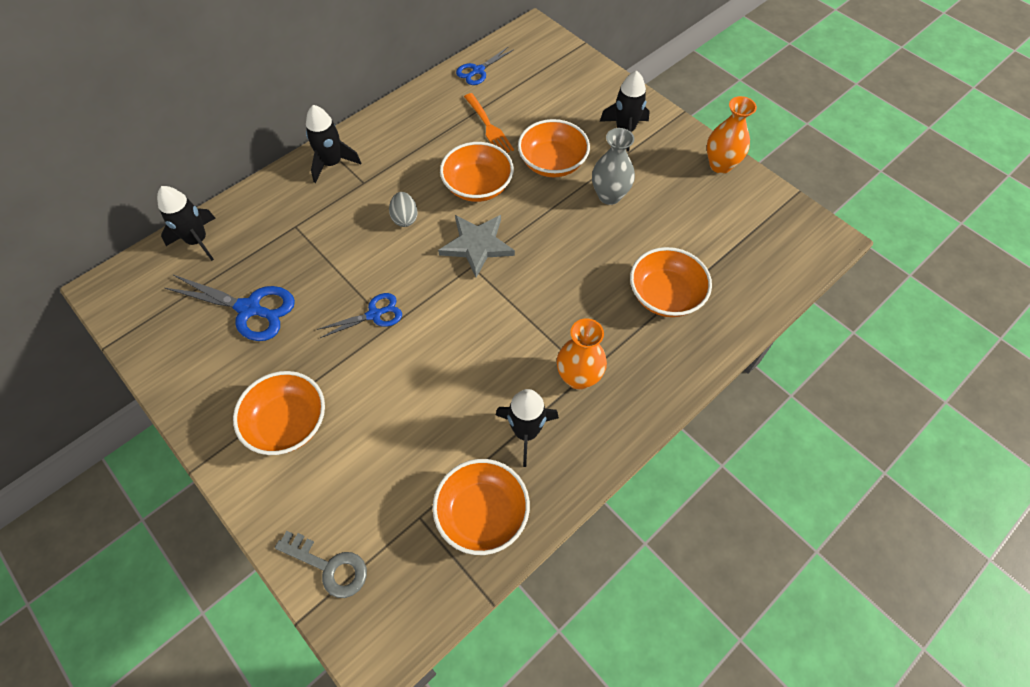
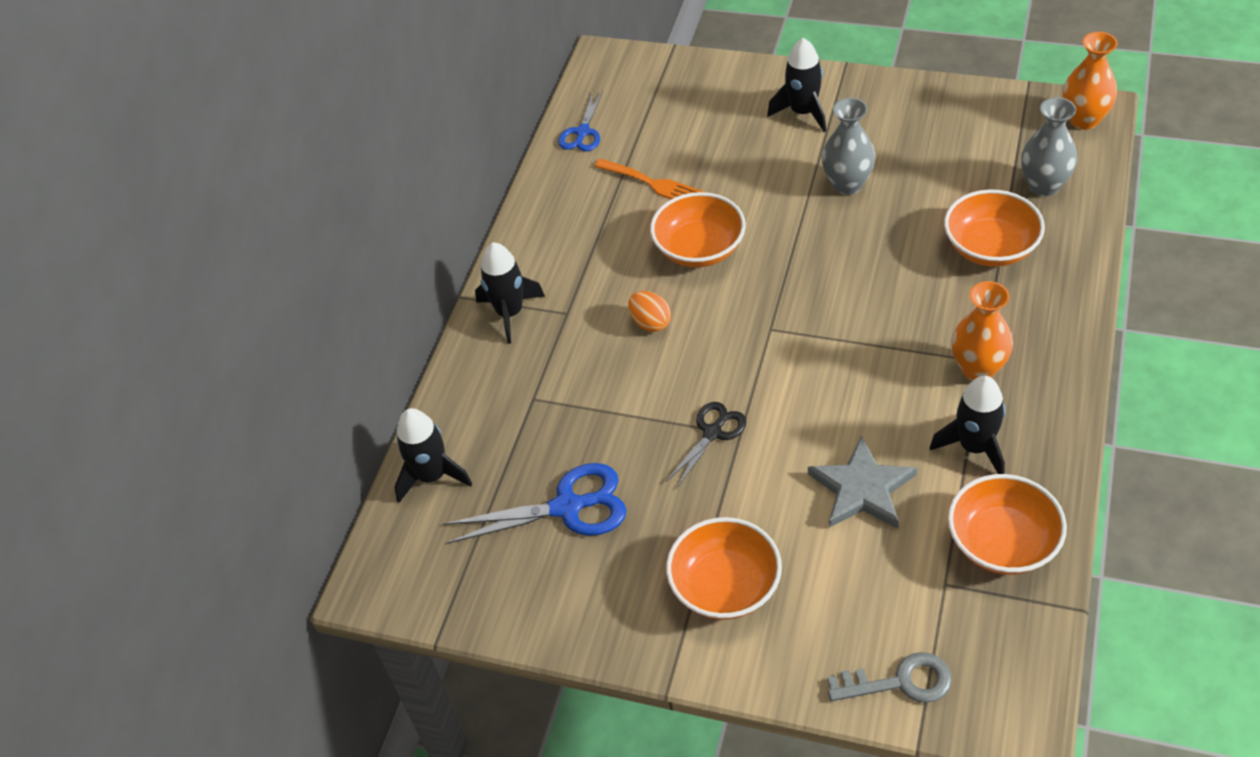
camera: 25 degrees left, 10 degrees down
(374, 314) = (713, 433): blue scissors -> black scissors
(405, 218) = (650, 323): grey egg -> orange egg
(477, 245) = (756, 306): grey star -> grey star (862, 489)
(552, 163) = (757, 184): orange bowl -> none
(720, 165) = (931, 96): orange vase -> orange vase (1084, 120)
(742, 272) = (1043, 186): none -> grey vase

